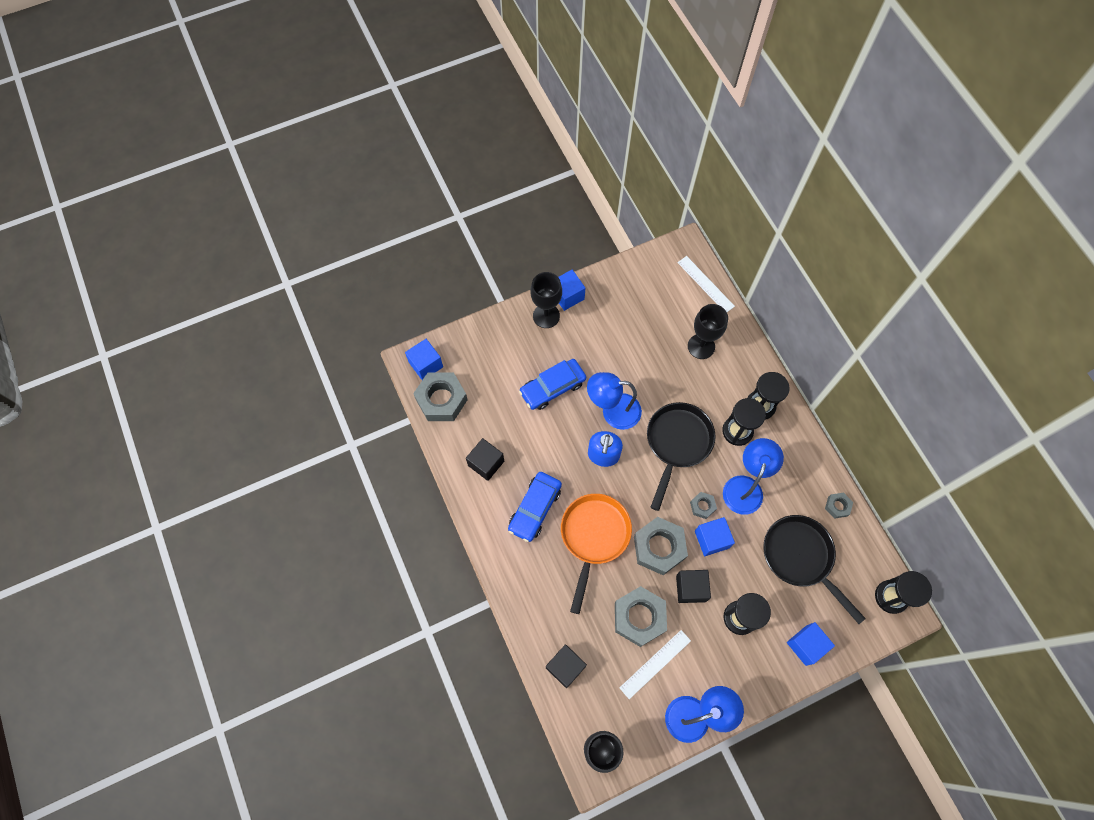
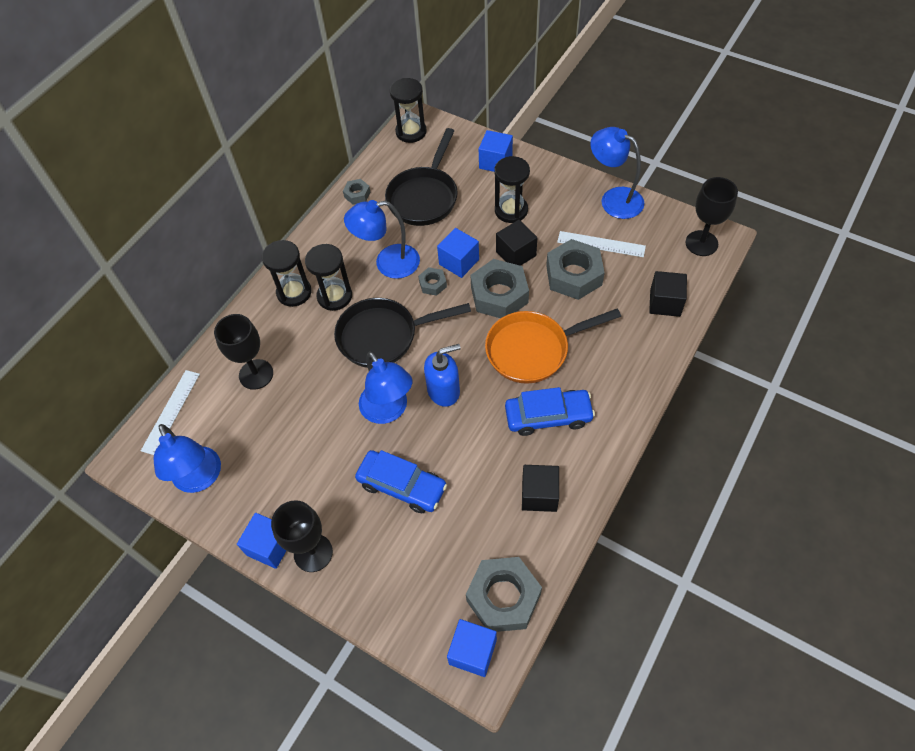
camera: 120 degrees left, 10 degrees down
(641, 279) = (200, 479): none -> blue lamp

